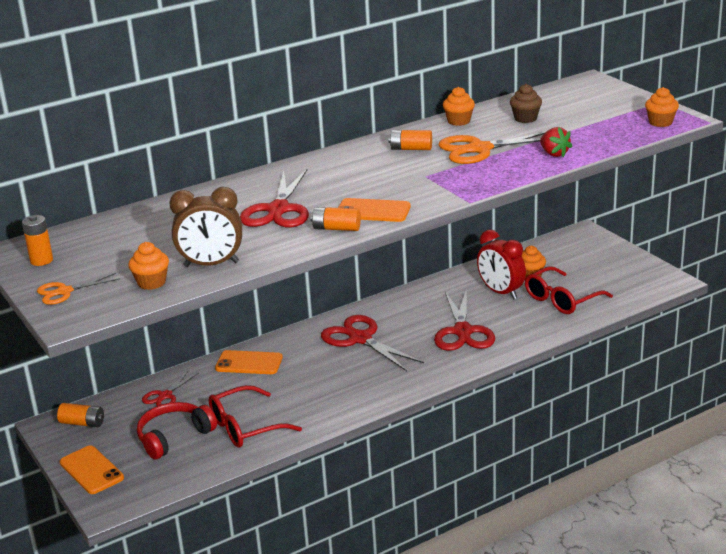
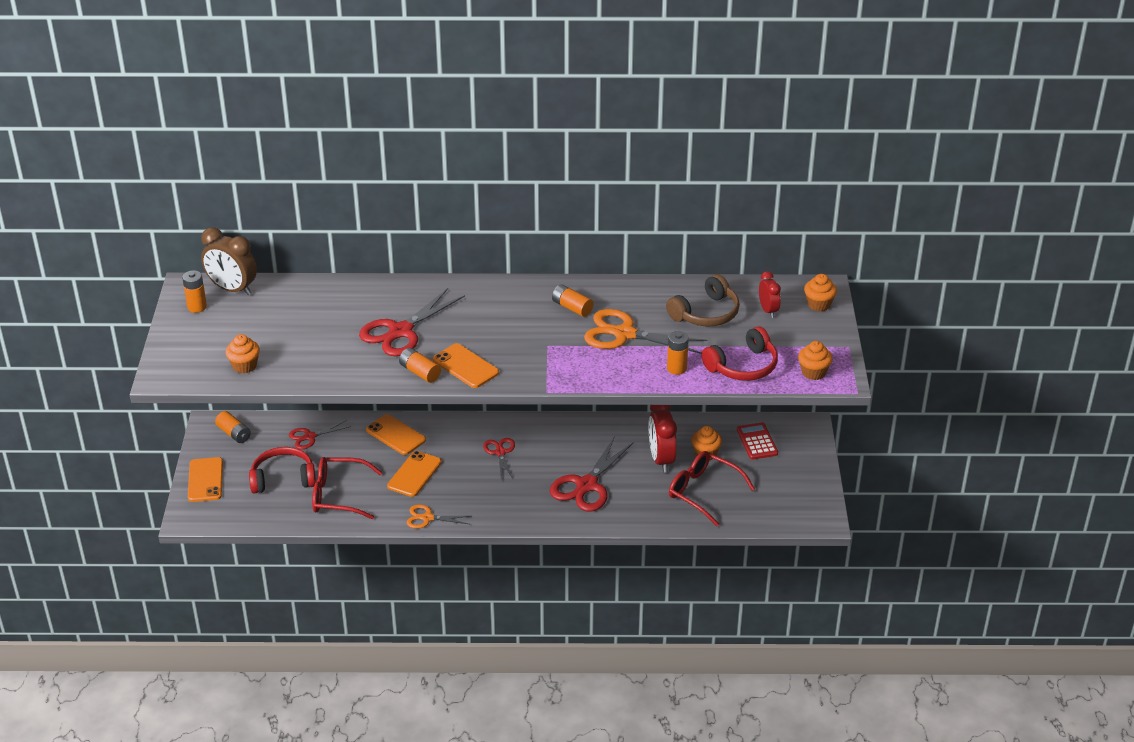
camera: 30 degrees right, 10 degrees up
(64, 292) = (184, 347): orange scissors -> orange scissors (427, 518)
(211, 264) = (299, 367): brown clock -> brown clock (232, 289)
(300, 383) = (414, 474): none -> orange phone
(360, 339) = (500, 452): red scissors -> red scissors, size x0.56
(459, 121) = (648, 291): orange cupcake -> orange cupcake (818, 304)
(525, 118) = (706, 313): brown cupcake -> brown headphones
(554, 154) = (676, 368): red strawberry -> orange battery
(559, 254) = (757, 441): none -> red calculator
(561, 299) = (703, 492): red glasses -> red glasses turned 45 degrees clockwise
(569, 102) = (768, 310): none -> red clock
(603, 136) = (743, 366): none -> red headphones

